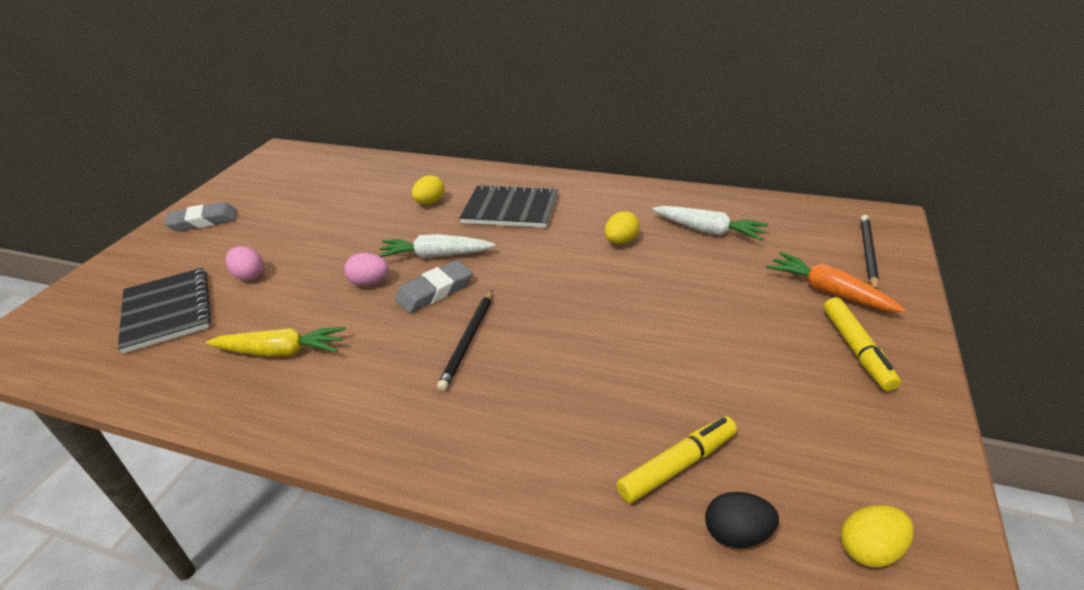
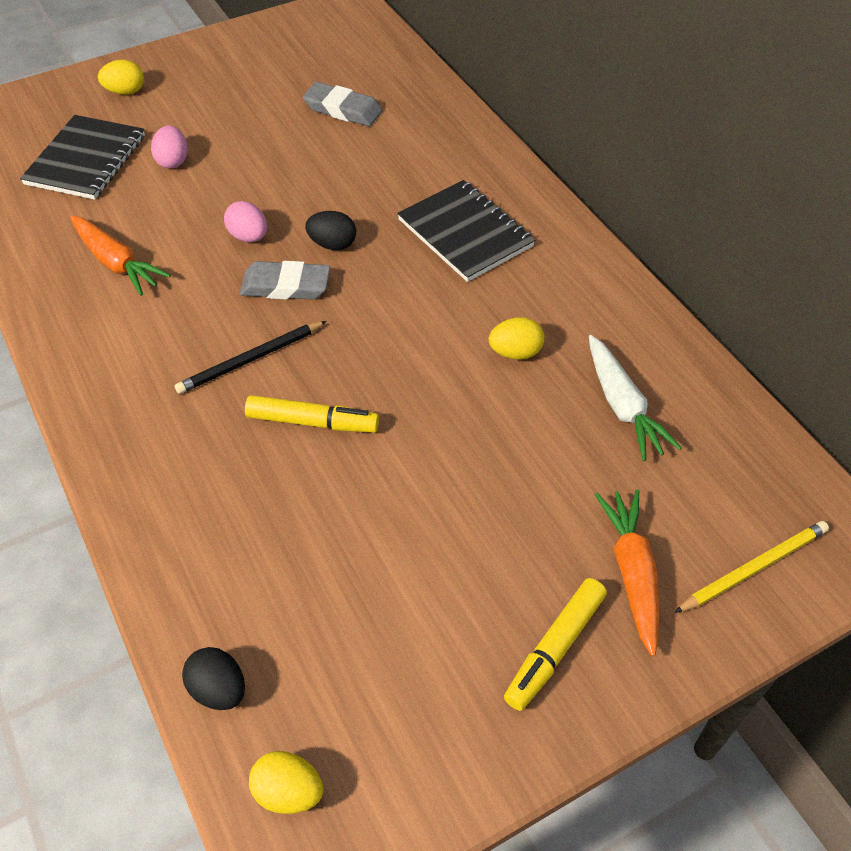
camera: 40 degrees right, 15 degrees up
(203, 221) = (201, 67): grey eraser -> grey eraser (343, 109)
(281, 352) = (116, 263): yellow carrot -> orange carrot
(430, 202) = (403, 171): yellow egg -> yellow egg (125, 92)
(436, 255) = (332, 244): white carrot -> black egg
(678, 466) = (253, 604): yellow marker -> yellow marker (313, 422)
(867, 253) = (753, 568): black pencil -> yellow pencil

